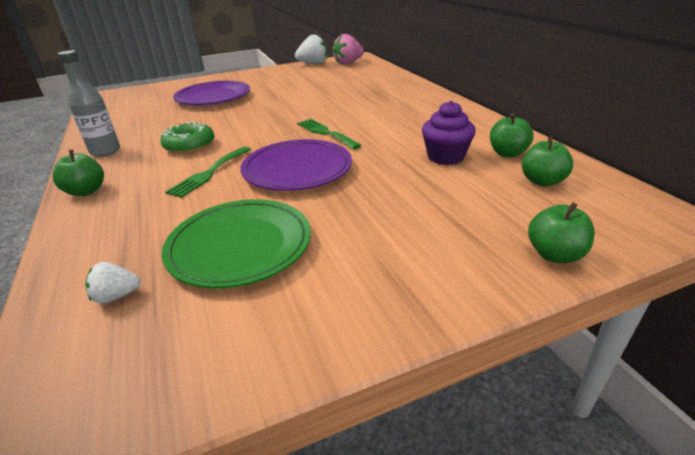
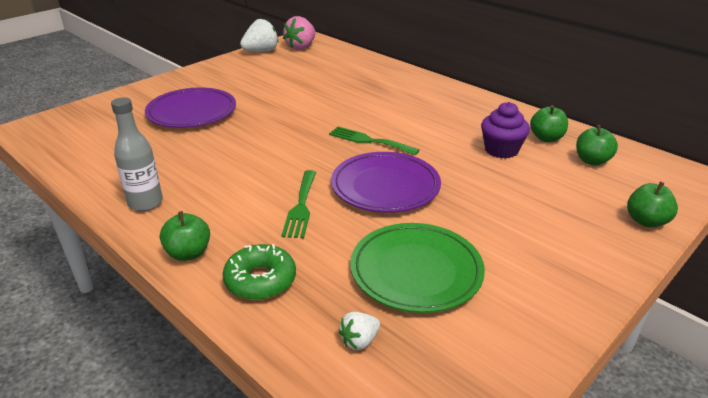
camera: 25 degrees left, 0 degrees up
(189, 146) = (240, 179): green donut -> green donut (260, 280)

